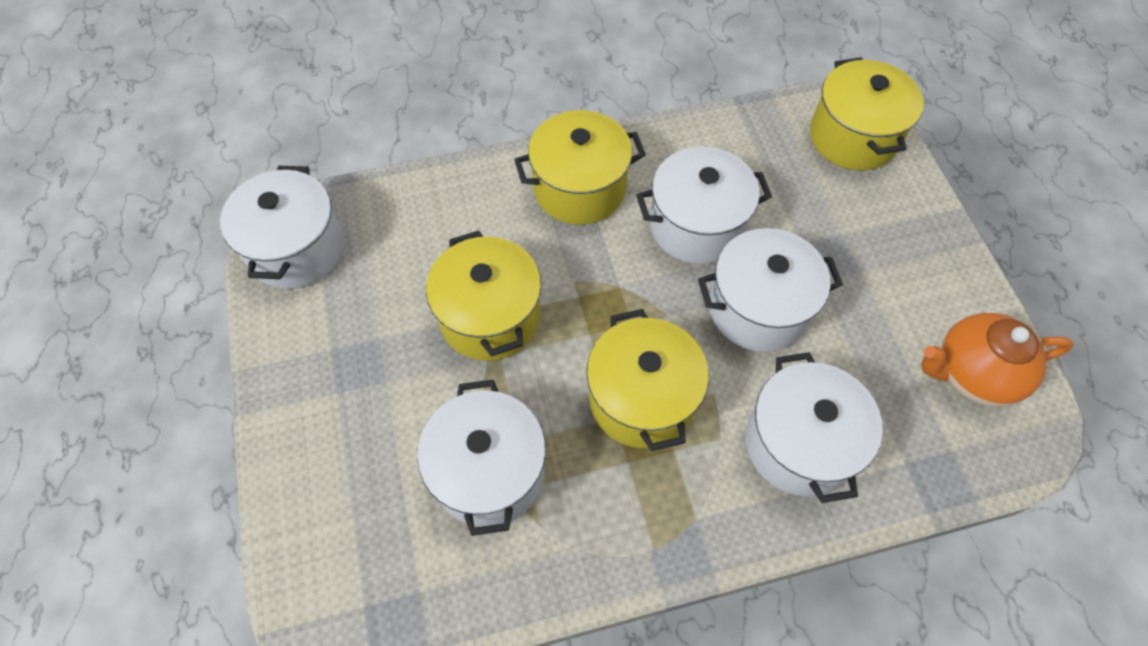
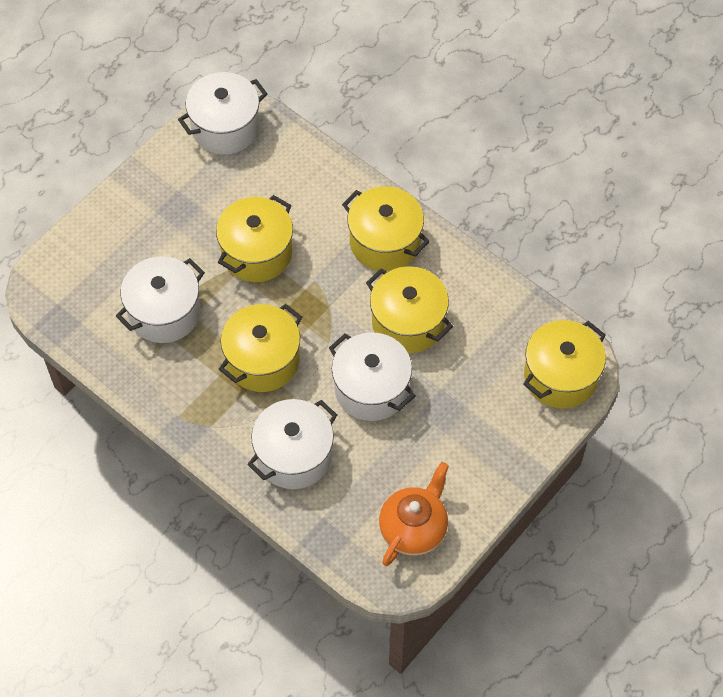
camera: 55 degrees right, 0 degrees up
(696, 226) = (408, 322): white pot -> yellow pot
(971, 374) = (413, 529): orange teapot -> orange teapot turned 75 degrees clockwise

